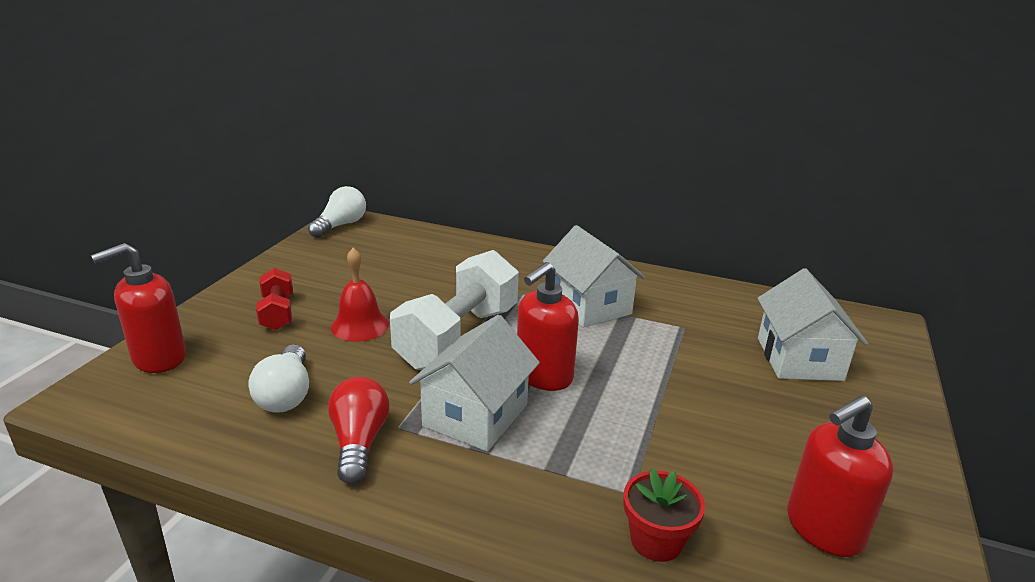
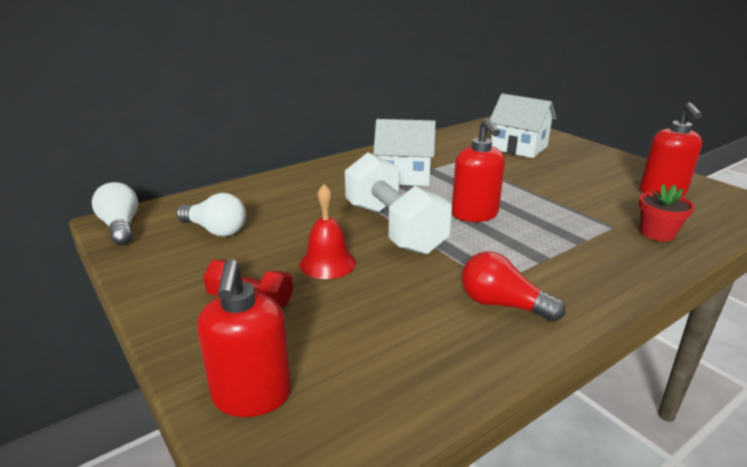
camera: 55 degrees left, 0 degrees up
(286, 394) = (403, 325): white light bulb -> white light bulb (215, 230)
(475, 415) = (502, 250): white house -> none

